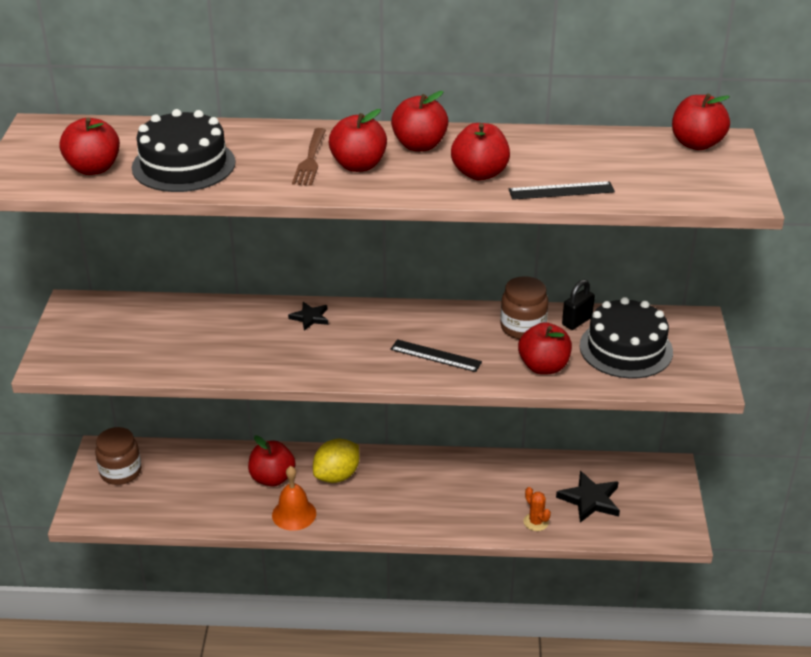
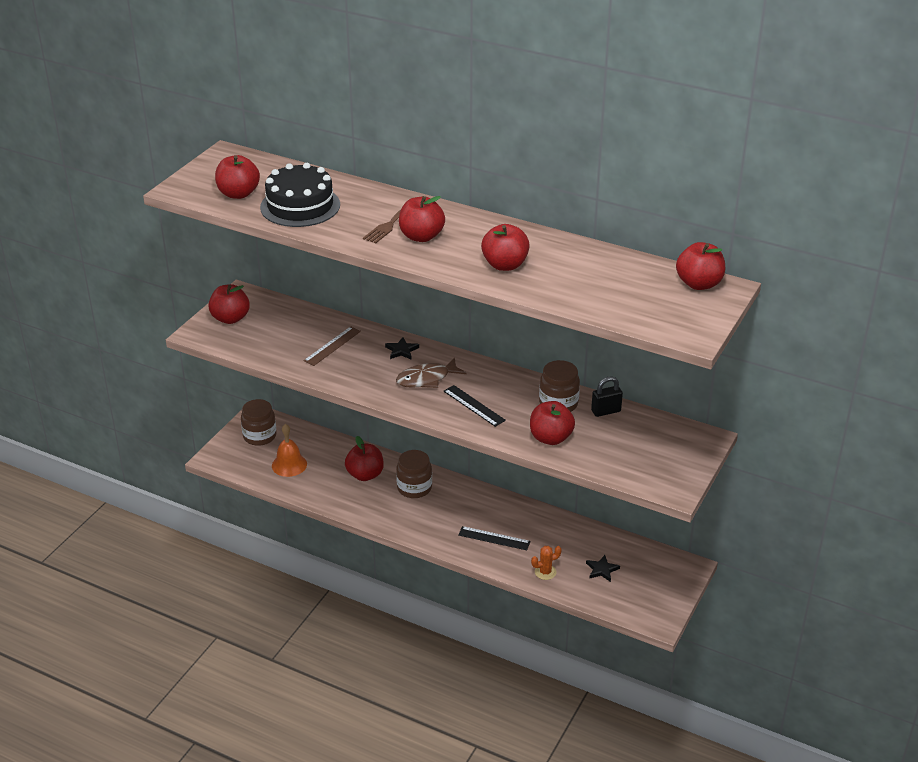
camera: 25 degrees right, 0 degrees up
(226, 334) = (332, 346): none -> brown ruler
(294, 514) = (364, 506): orange bell -> orange bell (289, 465)
(337, 475) = (414, 488): yellow lemon -> brown jar
(361, 341) = (426, 379): none -> brown fish
(419, 145) = (479, 232): red apple -> red apple (230, 318)
(536, 522) = (545, 572): orange cactus -> orange cactus turned 75 degrees clockwise
(561, 191) = (554, 294): black ruler -> black ruler (494, 538)
(590, 500) = (602, 570): black star -> black star, size x0.60
(626, 348) = (628, 443): black cake -> none

